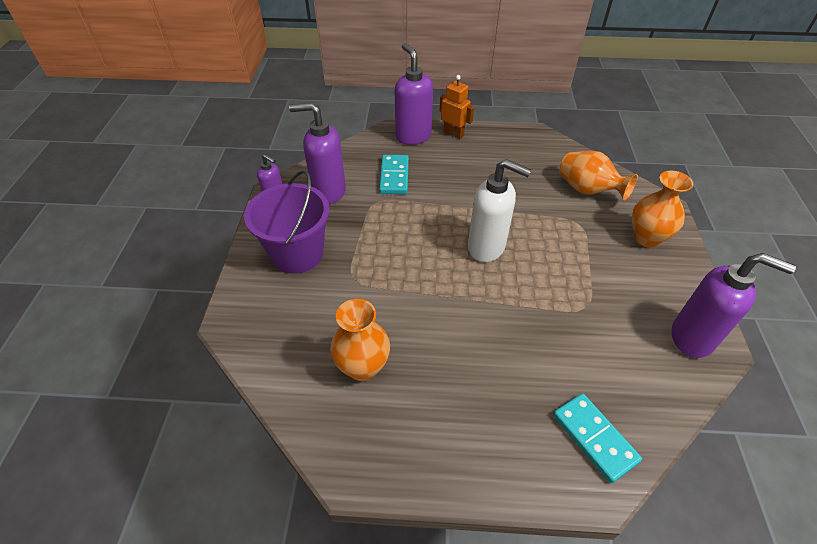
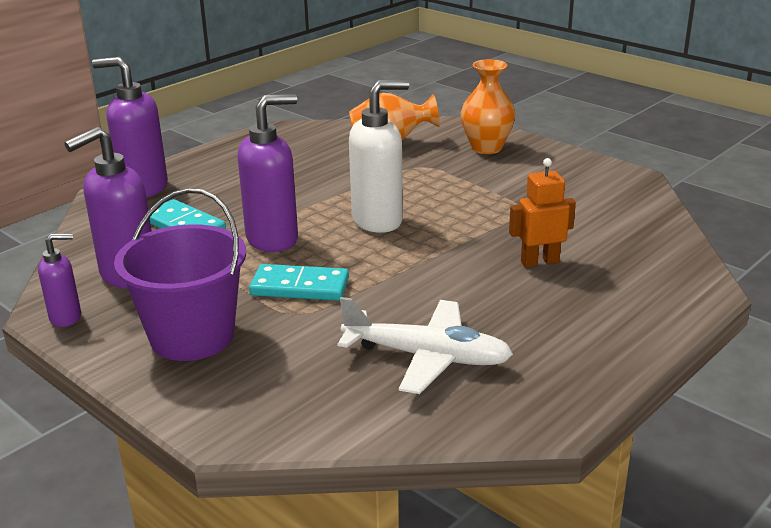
camera: 50 degrees left, 20 degrees down
(363, 367) = (427, 357): orange vase -> white plane
(453, 133) = (187, 166): orange robot -> orange robot (539, 262)
(594, 438) = (656, 268): turquoise domino -> turquoise domino (300, 287)
(692, 338) = (612, 182): purple soap dispenser -> purple soap dispenser (273, 239)

